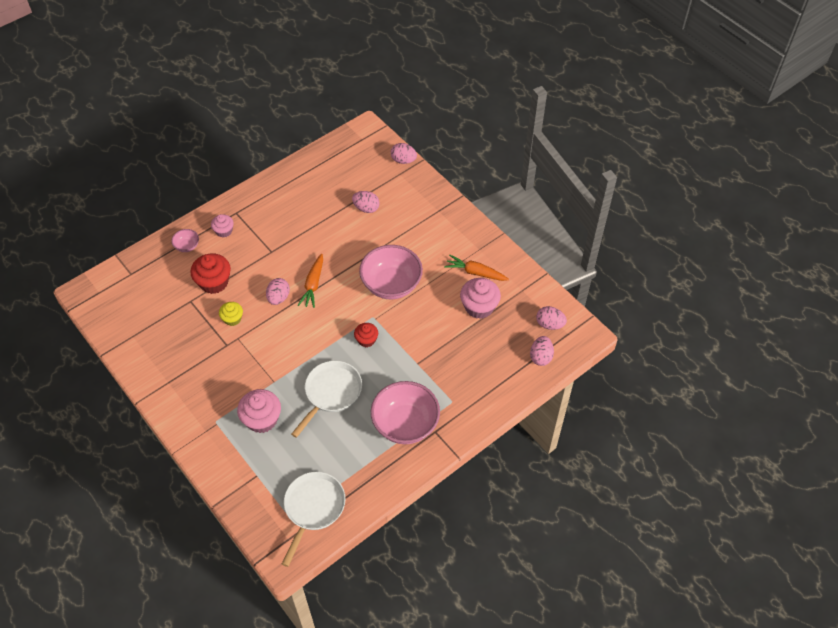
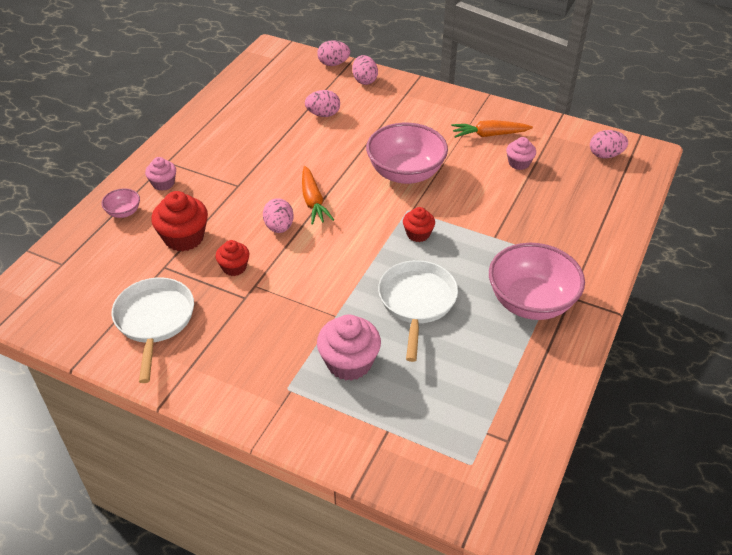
camera: 25 degrees left, 10 degrees down
(232, 319) = (234, 267): yellow cupcake -> red cupcake
(313, 508) = (491, 439): white pan -> white pan (154, 320)
(479, 307) = (519, 163): pink cupcake -> pink cupcake, size x0.59
(540, 357) = (622, 186): pink egg -> pink egg (364, 80)

